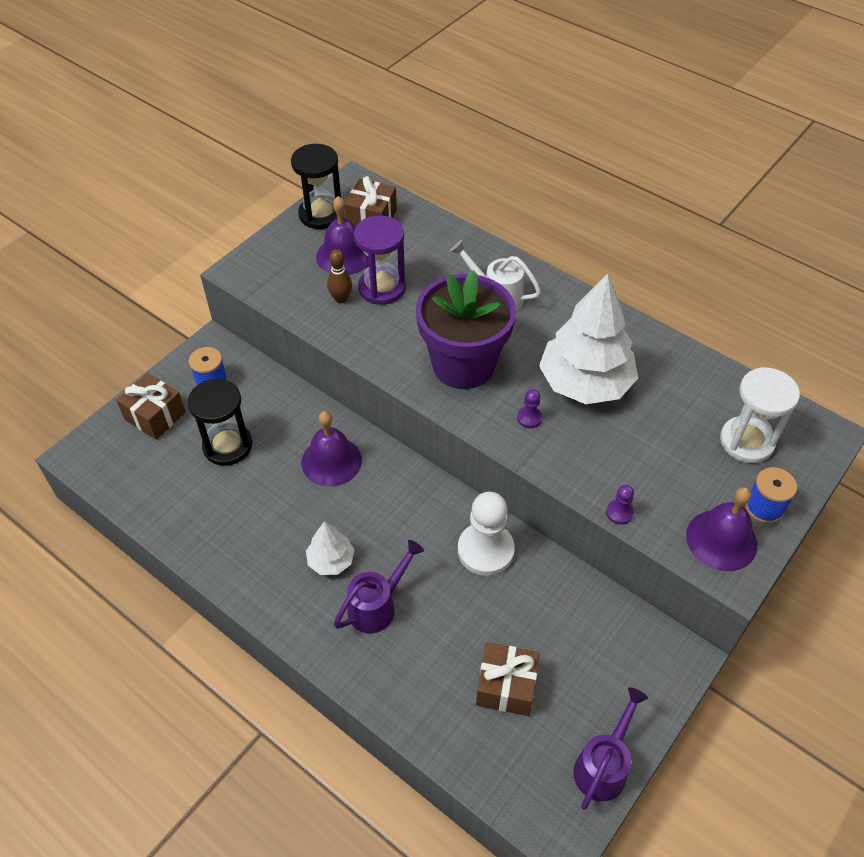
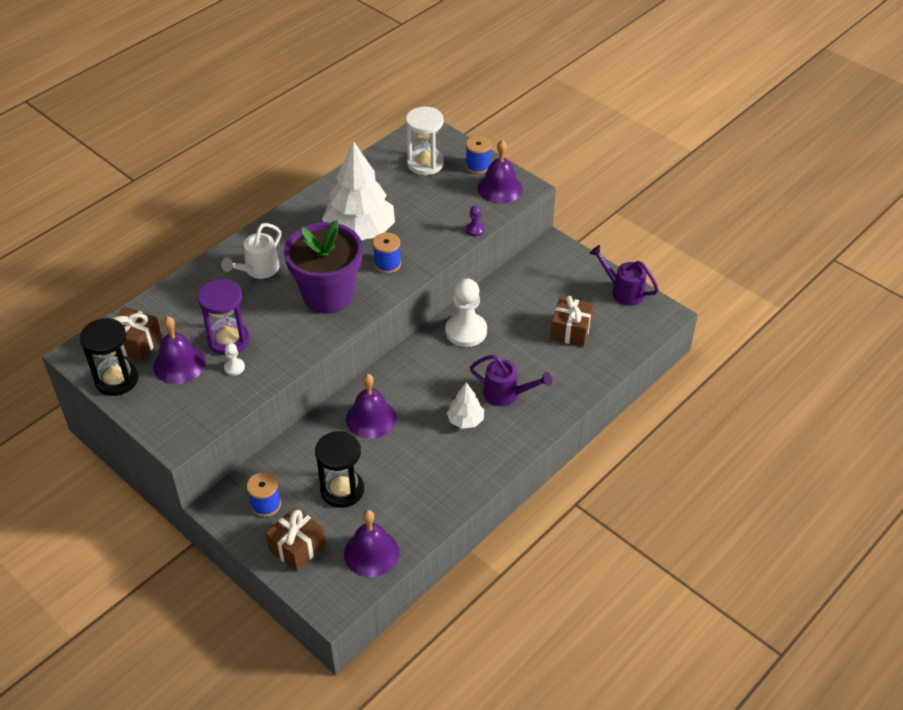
camera: 85 degrees left, 5 degrees down
(140, 482) = (371, 553): none -> purple bell
(341, 299) = (234, 367): brown bowling pin -> white pawn
(377, 606) = (506, 394): purple watering can -> purple watering can turned 150 degrees clockwise
(529, 418) = (387, 264): purple pawn -> blue spool

